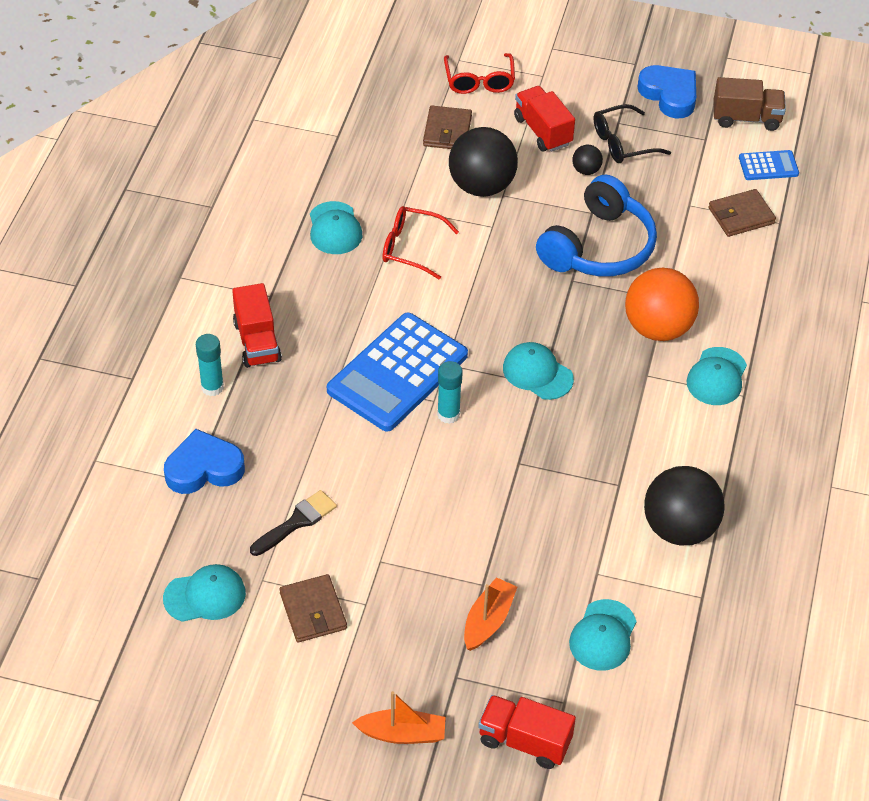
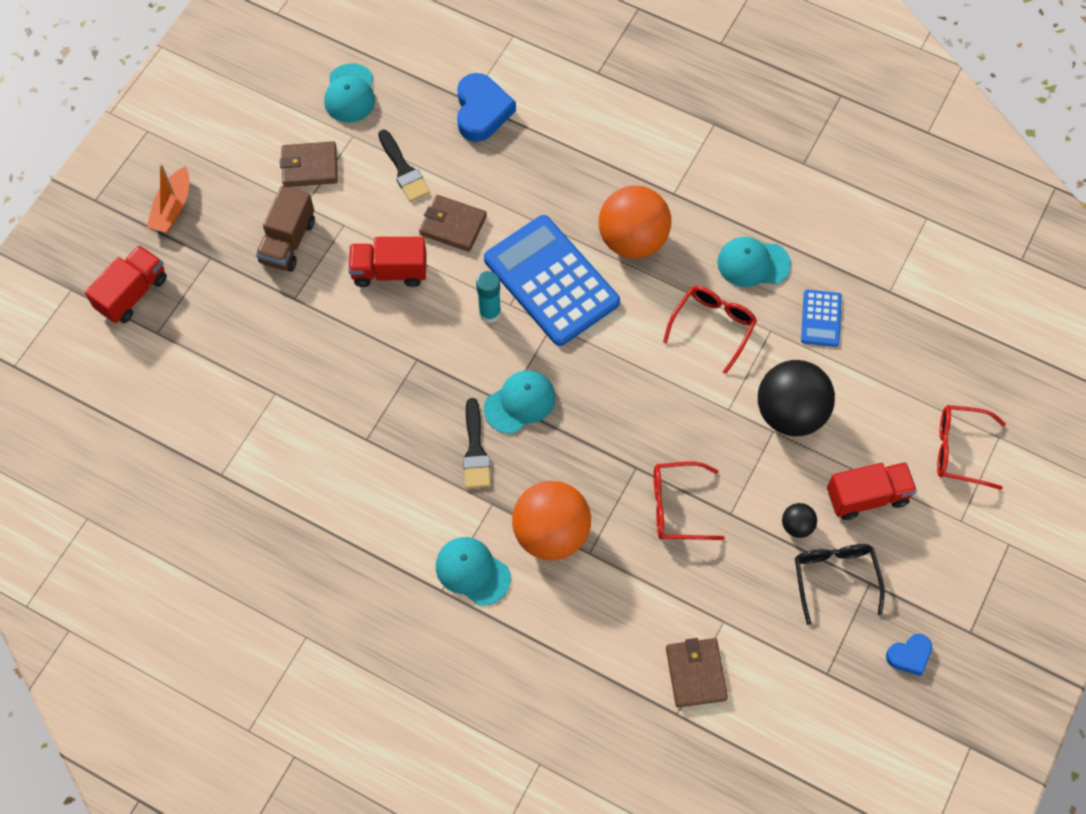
camera: 105 degrees right, 15 degrees up
(212, 387) = (572, 130): turquoise glue stick -> none
(257, 342) = (618, 173): red truck -> red truck (389, 272)
(333, 318) = (633, 240): none -> orange ball
(447, 131) = (881, 398): brown wallet -> brown wallet (453, 225)
(488, 620) = (256, 294): orange boat -> none
(598, 247) = (678, 506): blue headphones -> red glasses
(598, 397) = (475, 450): none -> black brush
(603, 635) = (210, 380): turquoise cap -> none
(669, 95) = (909, 655): blue heart -> blue heart, size x0.56
(679, 528) = (301, 478): black ball -> none
(746, 118) = (856, 734): brown truck -> brown truck (288, 242)
(768, 166) = (770, 733): blue calculator -> blue calculator (821, 318)

